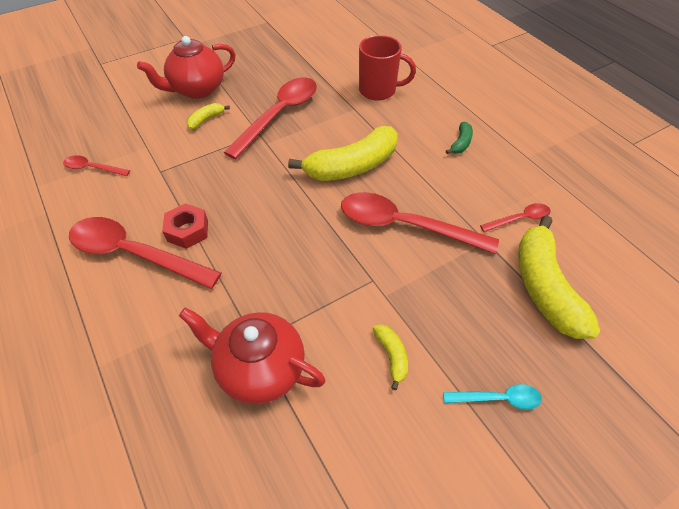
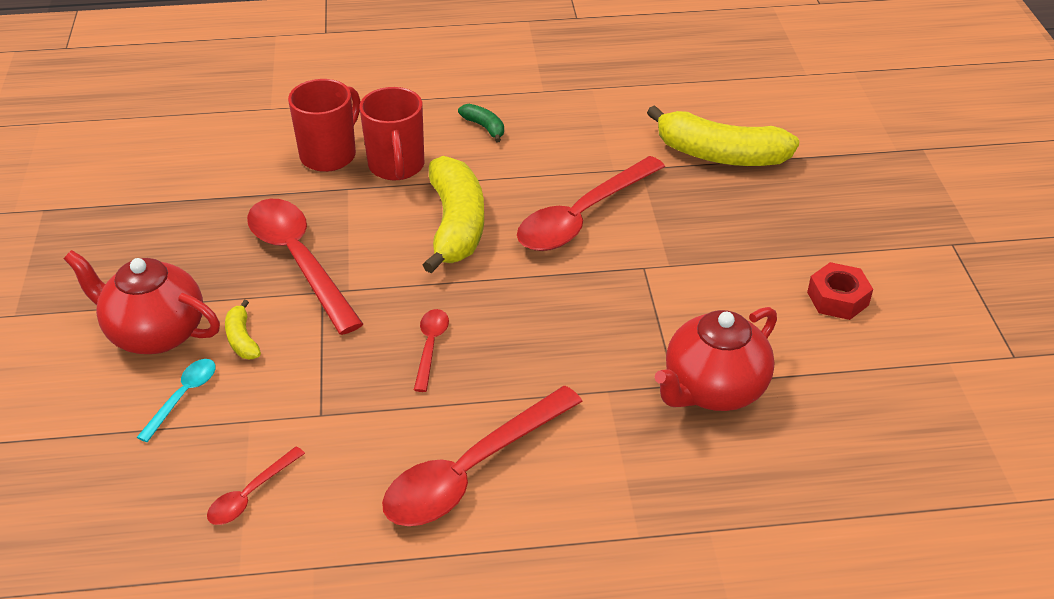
camera: 65 degrees left, 10 degrees down
(187, 231) = (464, 407): red nut -> red nut (837, 298)
(197, 89) = (155, 333): red teapot -> red teapot turned 120 degrees clockwise
(389, 120) = (396, 167): none -> red mug
(391, 356) = (745, 285): yellow banana -> none
(498, 399) = (823, 234): turquoise spoon -> turquoise spoon (183, 396)
(519, 219) = (627, 134): red spoon -> red spoon (430, 347)

